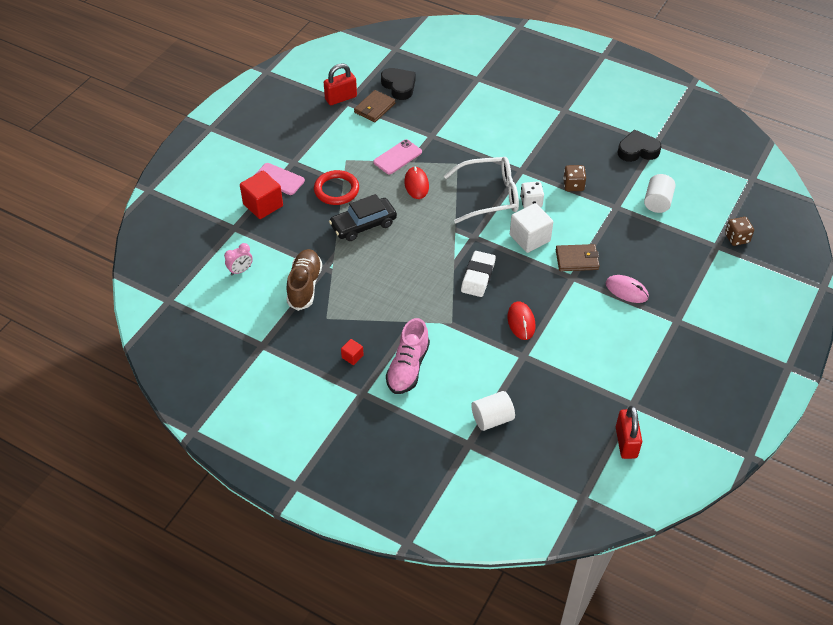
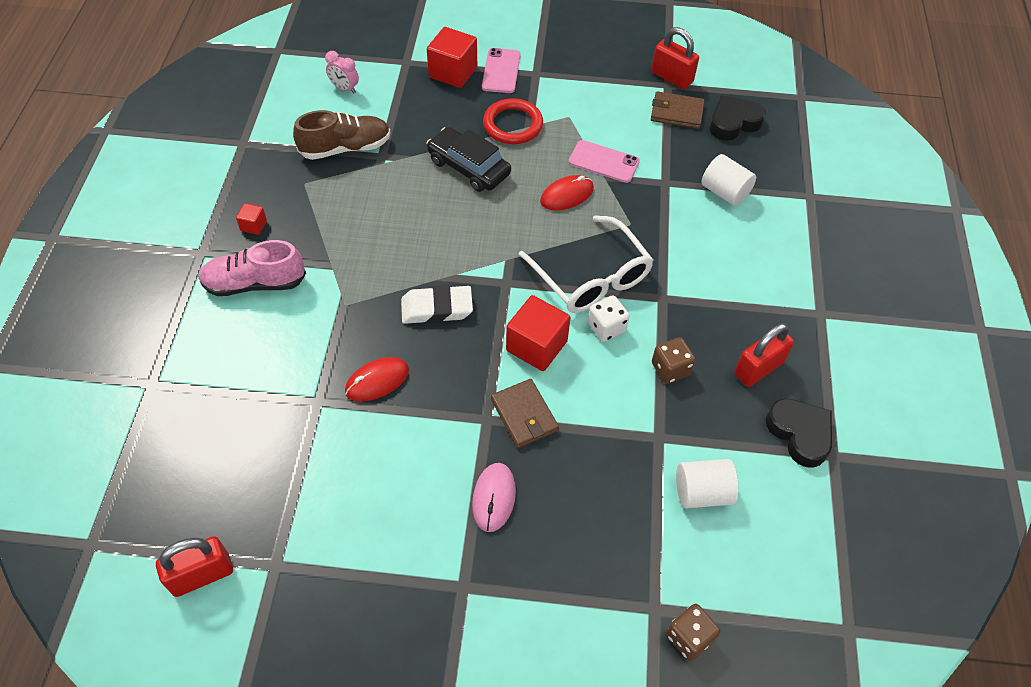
camera: 65 degrees right, 5 degrees up
(399, 86) = (733, 122): black heart -> black heart turned 150 degrees counterclockwise
(492, 419) = (199, 397): white cylinder -> white cylinder (724, 192)
(530, 238) = (536, 346): white cube -> red cube
(589, 149) = (758, 368): none -> red padlock

